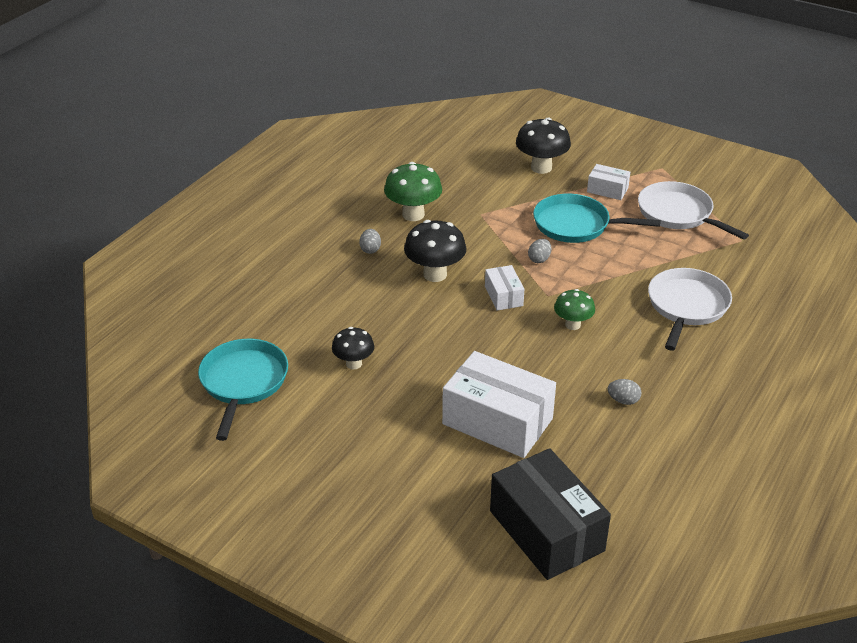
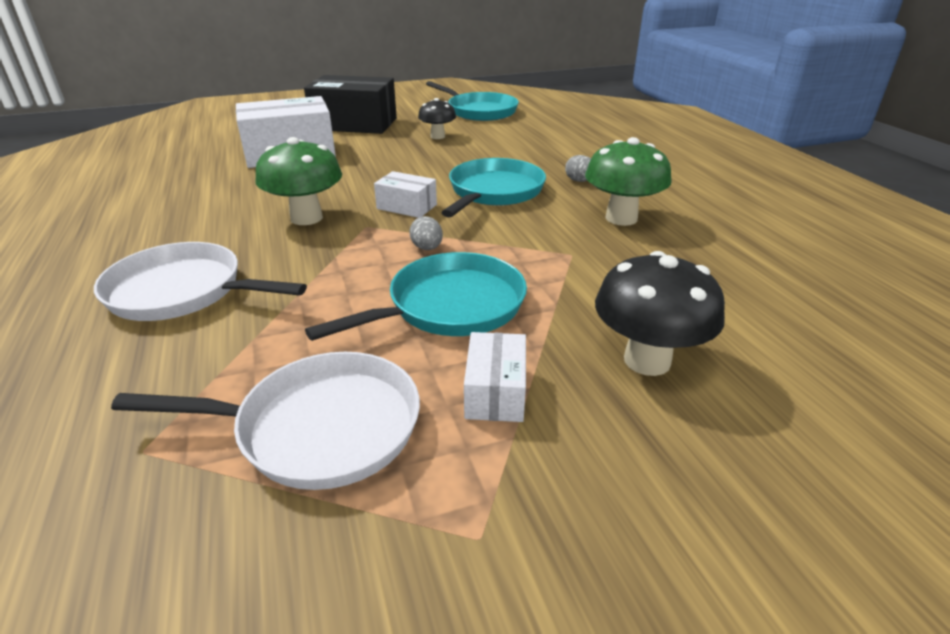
camera: 130 degrees right, 5 degrees down
(435, 274) = (494, 192): black mushroom -> turquoise pan
(546, 530) = (193, 136): black box -> black box (354, 124)
(572, 325) = (306, 218): green mushroom -> green mushroom, size x1.60
(607, 190) = (495, 392): white box -> white box turned 60 degrees counterclockwise
(623, 400) = (193, 196): grey egg -> none
(686, 306) = (183, 291): white pan -> white pan turned 135 degrees clockwise

